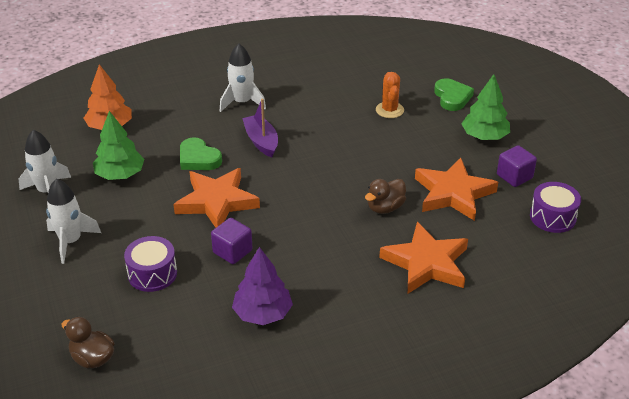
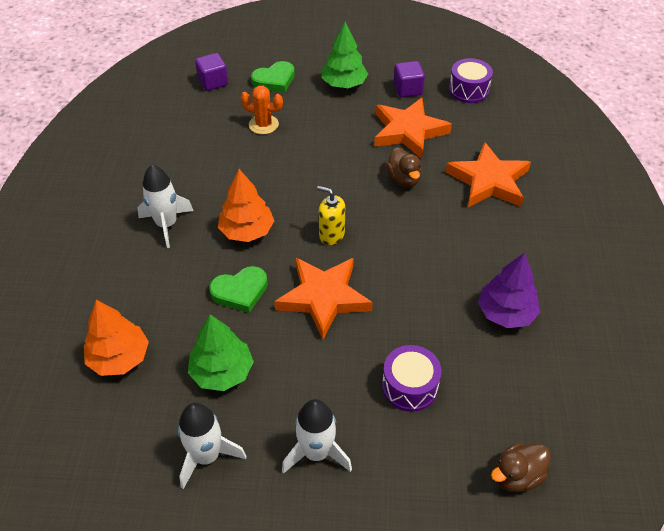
camera: 65 degrees left, 10 degrees up
(232, 251) = (408, 309): purple cube -> purple cube (213, 82)
(261, 141) = (247, 231): purple boat -> orange tree
(287, 186) = (331, 235): none -> yellow soap dispenser
(452, 97) = (274, 80): green heart -> green heart turned 135 degrees clockwise

